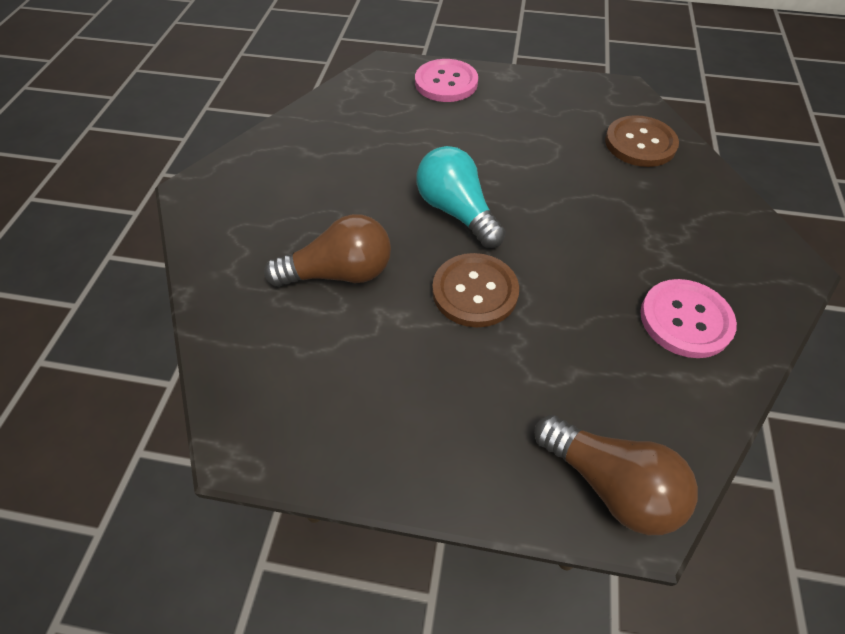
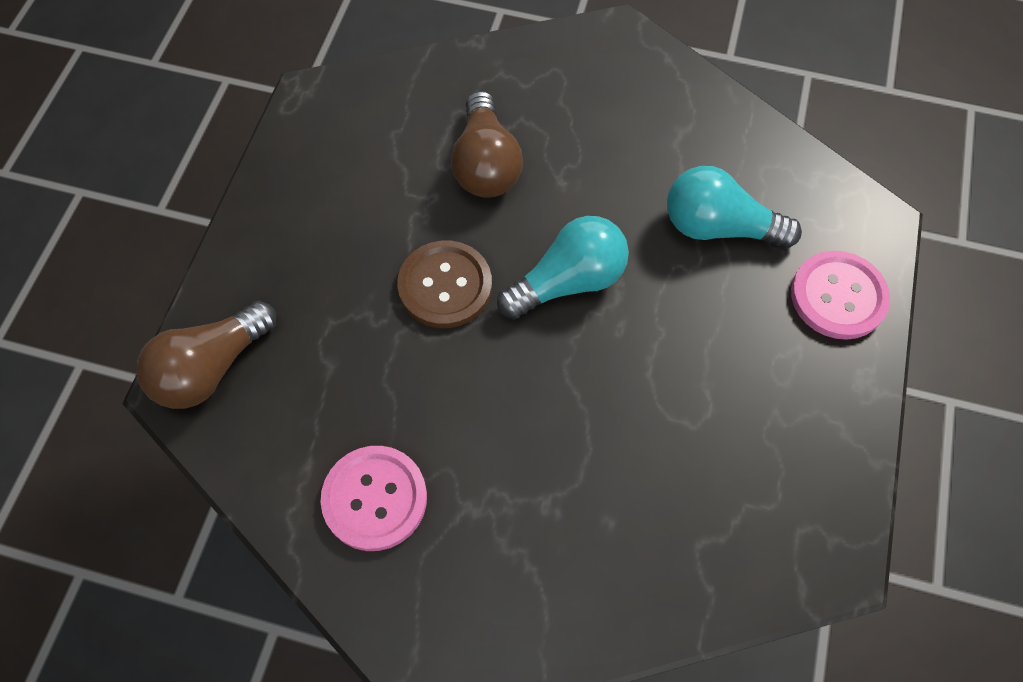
camera: 95 degrees right, 10 degrees up
(396, 133) = (719, 227): none -> turquoise light bulb
(640, 143) = (697, 544): brown button -> none

